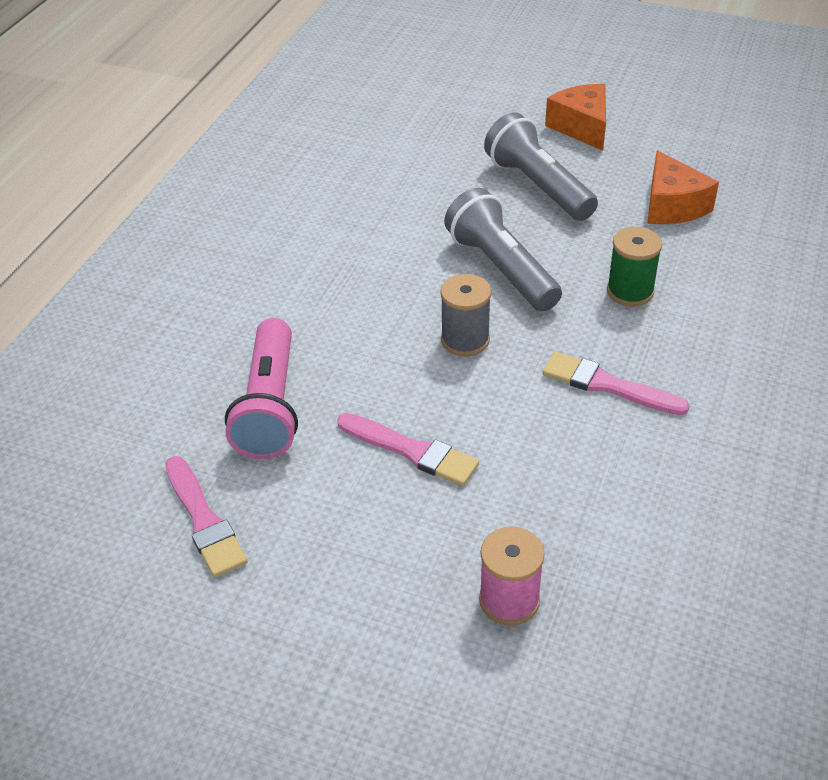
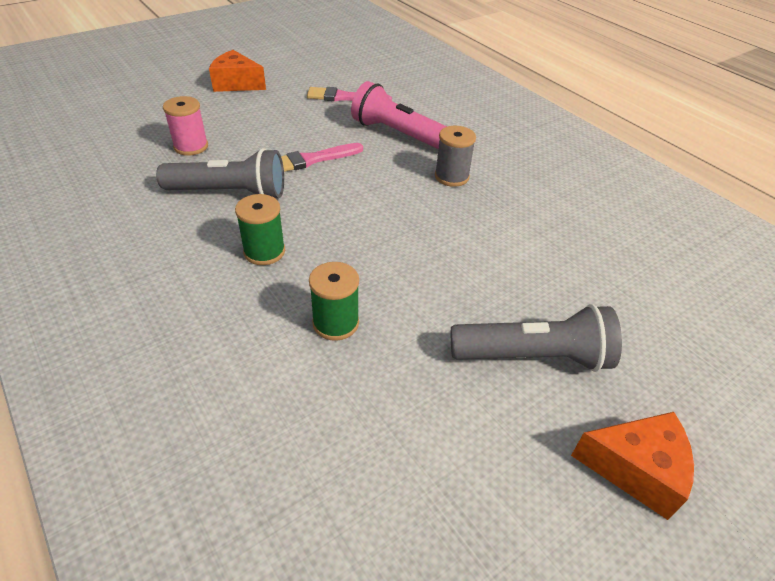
camera: 120 degrees right, 0 degrees up
(465, 340) = (375, 216): grey spool -> grey spool (451, 177)
(501, 268) = (433, 269): grey flashlight -> grey flashlight (230, 193)
(607, 385) = (264, 252): pink brush -> green spool
(672, 206) = (421, 443): orange cheese -> orange cheese (236, 84)

